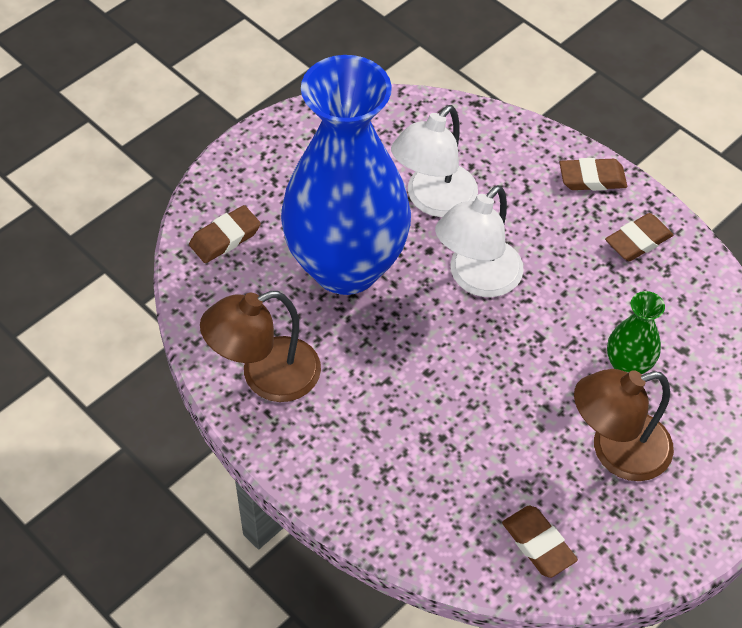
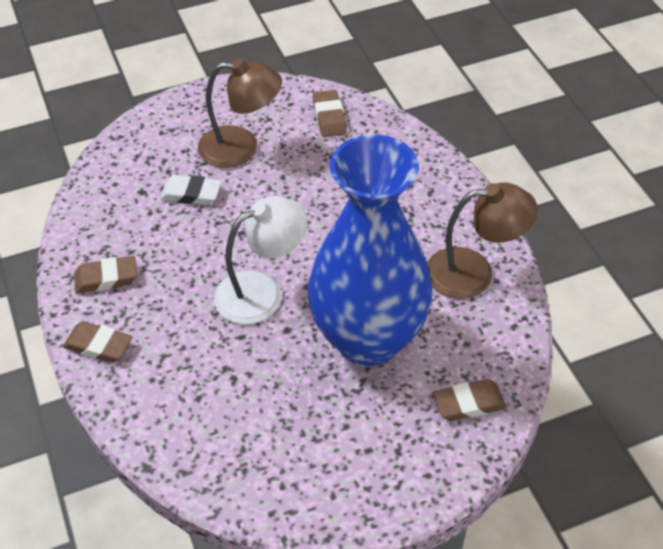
camera: 155 degrees left, 5 degrees down
(433, 200) = (256, 374): white lamp -> none
(627, 366) = (191, 194): green vase -> white eraser

